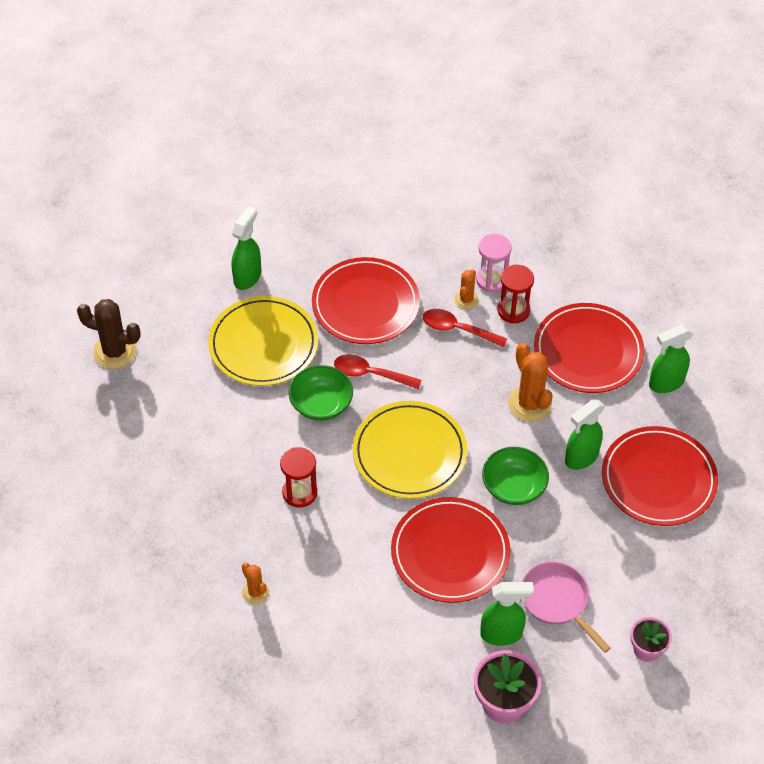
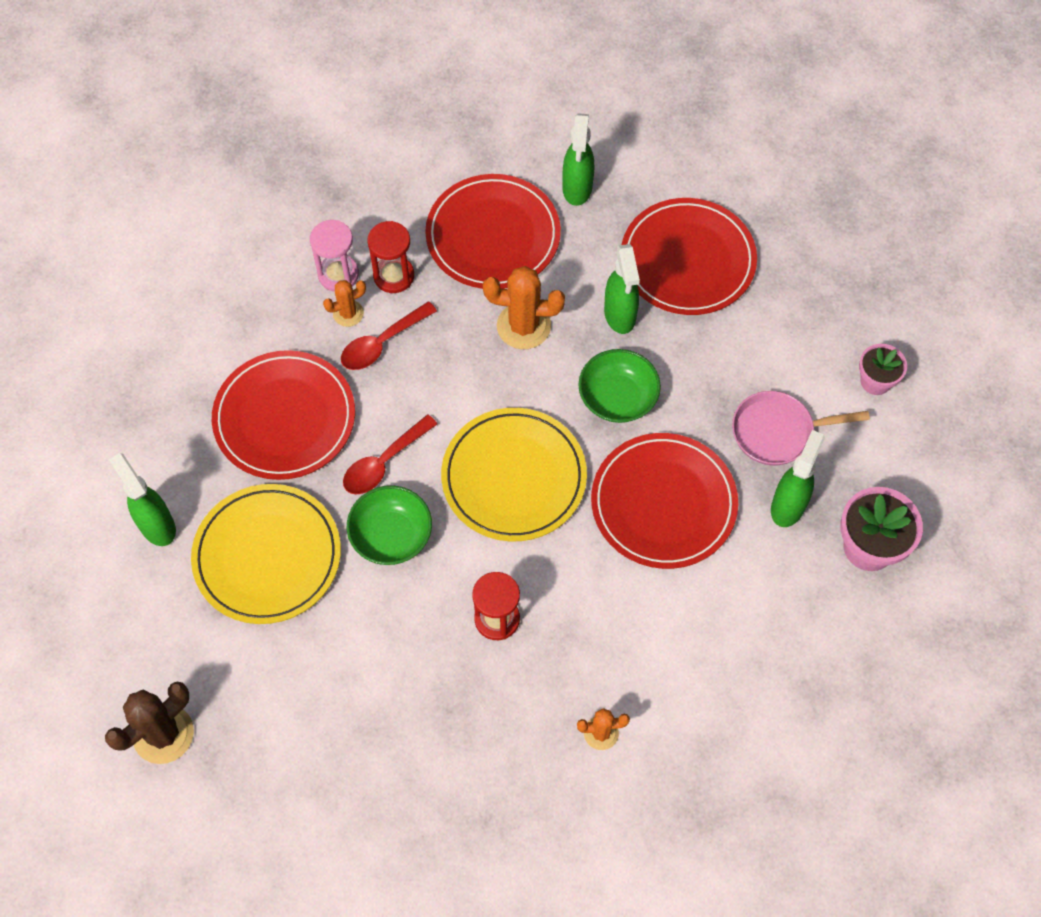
camera: 60 degrees left, 10 degrees up
(466, 300) = (348, 313): orange cactus -> orange cactus turned 75 degrees counterclockwise

